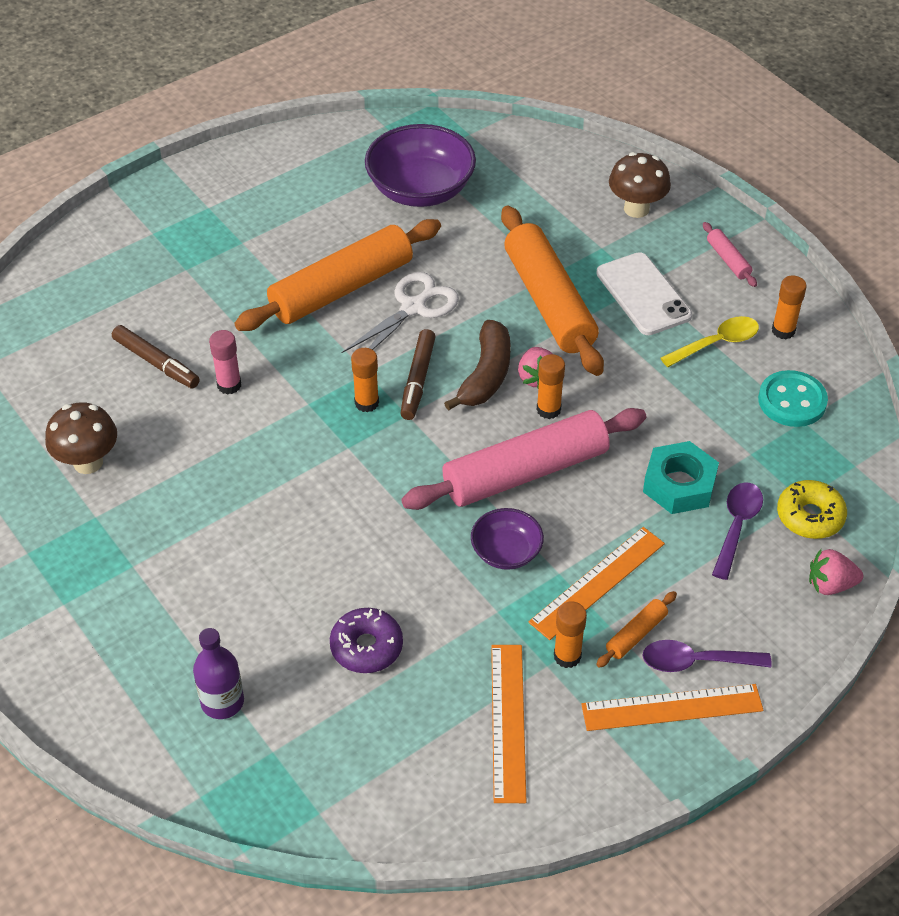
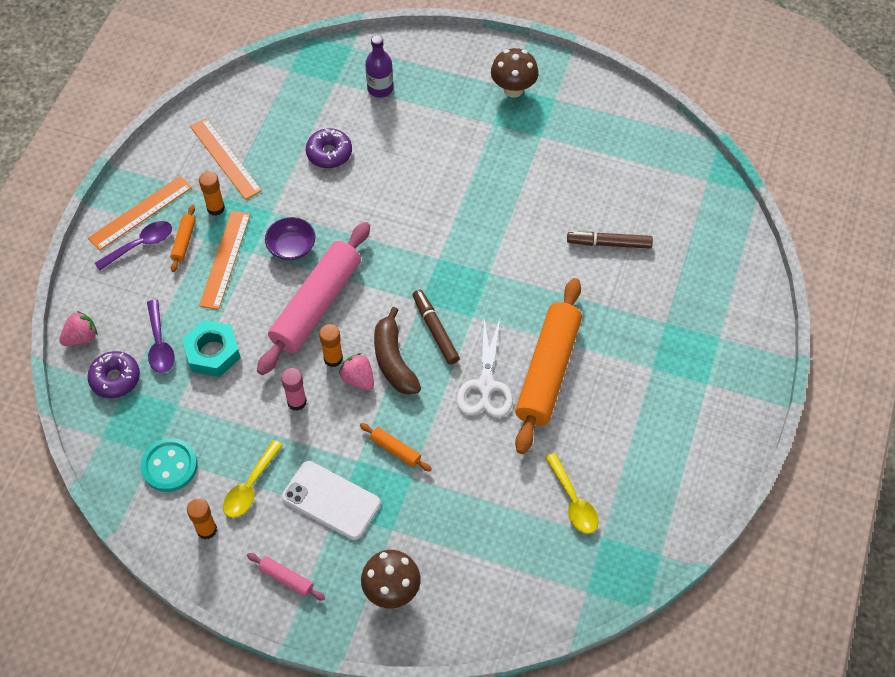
camera: 145 degrees right, 10 degrees up
(88, 462) = (579, 161): brown mushroom -> brown mushroom (513, 89)
(229, 385) = (549, 255): pink glue stick -> pink glue stick (297, 402)
(366, 403) = (453, 294): orange glue stick -> none
(420, 189) = (573, 501): purple bowl -> yellow spoon
(548, 302) = (395, 450): orange rolling pin -> orange rolling pin, size x0.41
(810, 516) = (115, 378): yellow donut -> purple donut

